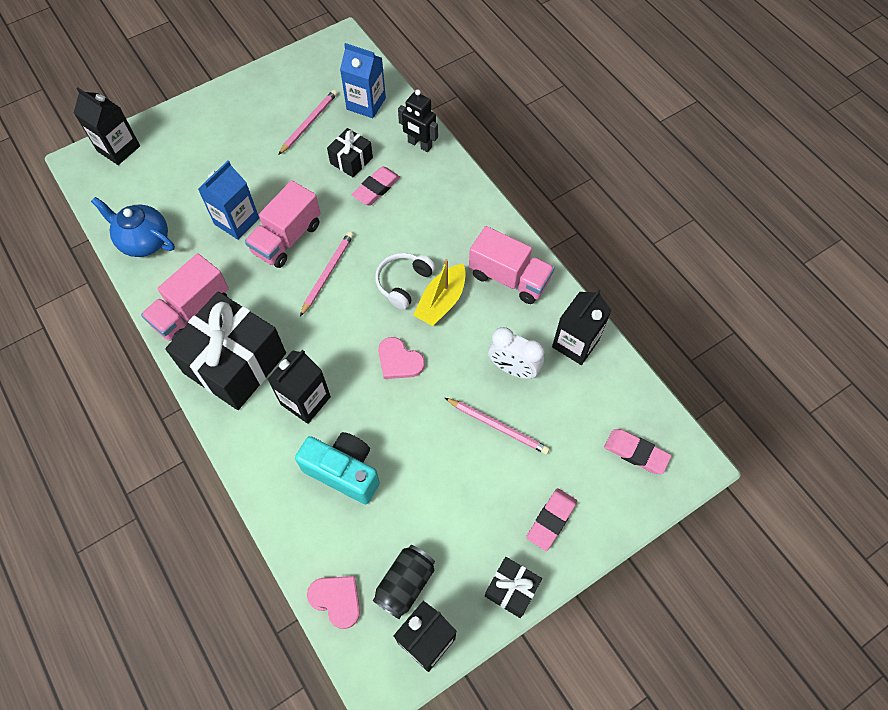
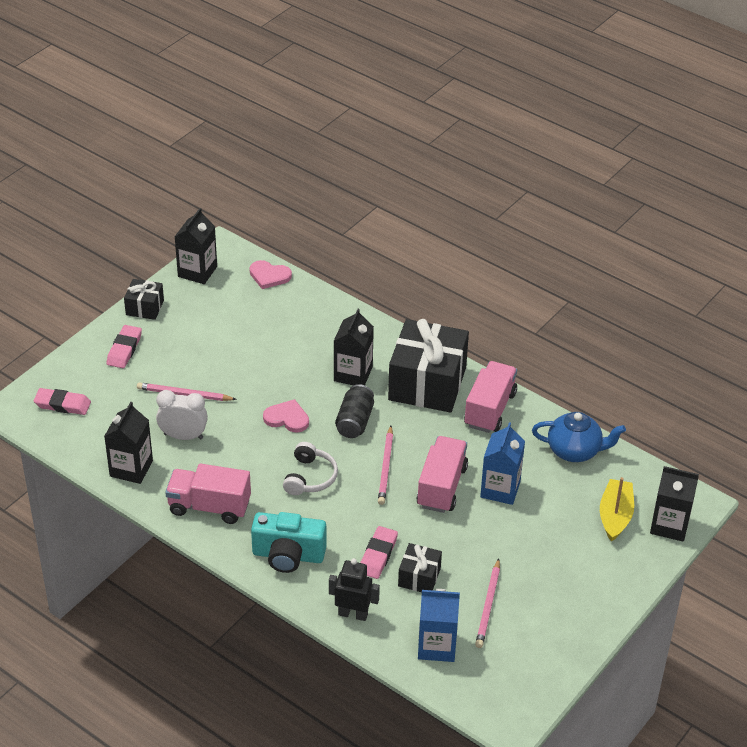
camera: 160 degrees right, 20 degrees down
(343, 471) = (298, 340): turquoise camera -> turquoise camera (288, 555)
(405, 584) = (223, 293): black can -> black can (354, 422)
(441, 302) = (267, 471): yellow boat -> yellow boat (615, 516)

